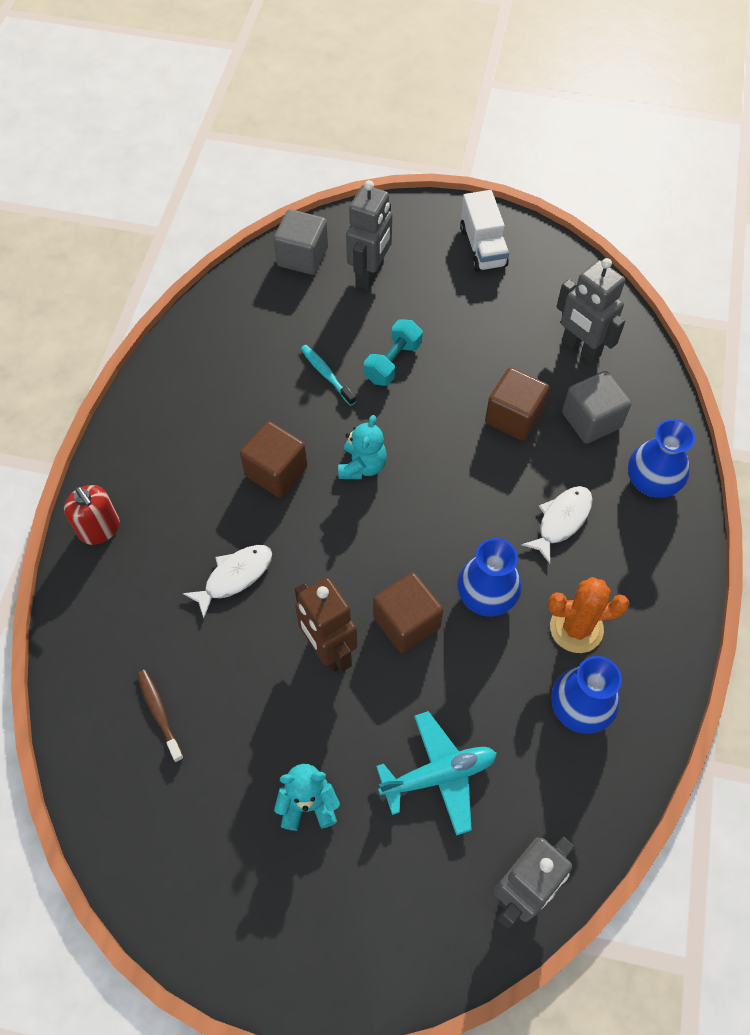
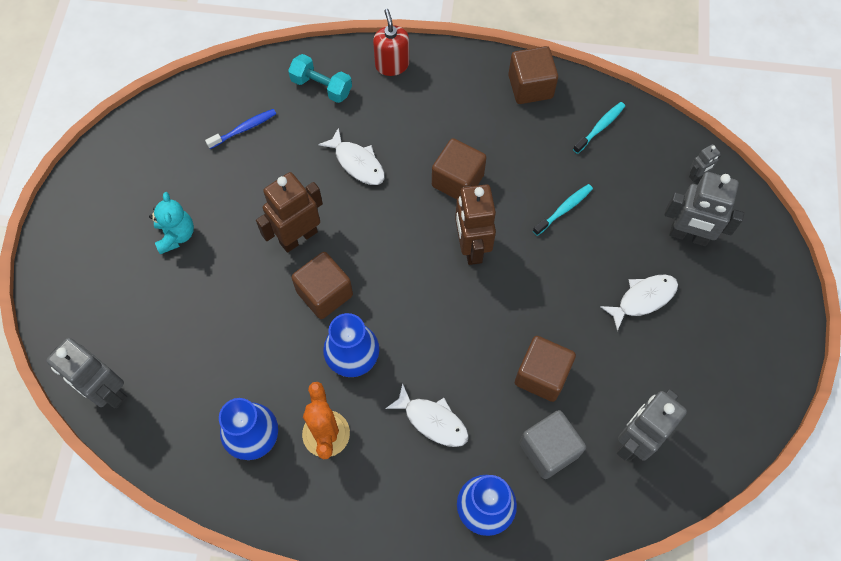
camera: 85 degrees right, 5 degrees up
(99, 529) = (392, 65): red soap dispenser -> red soap dispenser turned 120 degrees clockwise
(159, 713) = (244, 129): brown toothbrush -> blue toothbrush
(164, 387) = (530, 87): none -> brown cube
(230, 329) = (600, 127): none -> turquoise toothbrush
(302, 257) = (697, 175): grey cube -> grey robot
(362, 466) = (471, 247): turquoise teddy bear -> brown robot
(393, 362) = (587, 264): turquoise dumbbell -> turquoise dumbbell (321, 87)
(436, 321) = (643, 299): none -> white fish
(438, 775) = (196, 325): turquoise plane -> none
(482, 247) = (749, 339): white truck -> none

